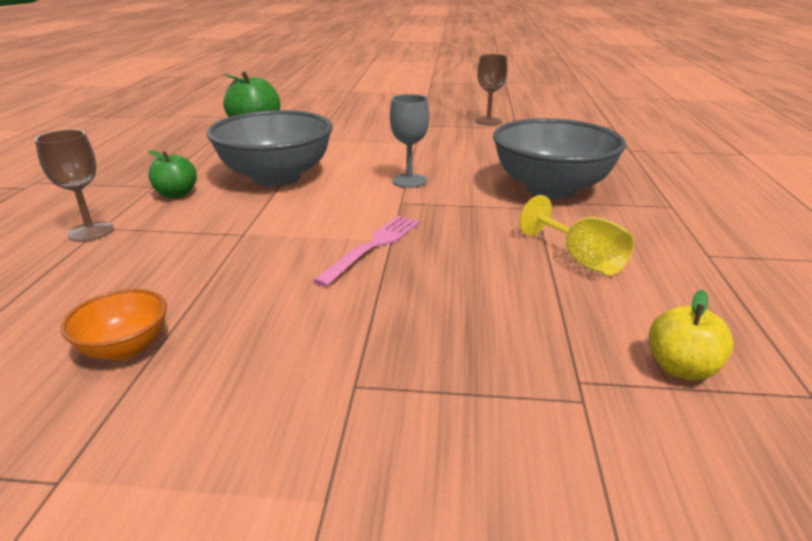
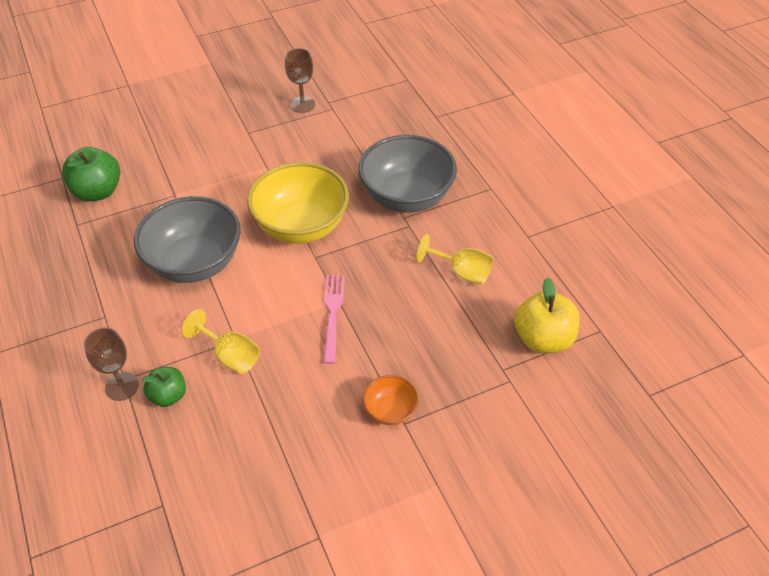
camera: 30 degrees left, 20 degrees up
(125, 348) = (265, 460): orange bowl -> orange bowl (390, 410)
(176, 194) = (137, 318): green apple -> green apple (168, 396)
(221, 243) = (230, 355): none -> yellow goblet
(409, 181) = (301, 226): grey goblet -> yellow bowl
(681, 368) = (543, 339): yellow apple -> yellow apple, size x1.63

